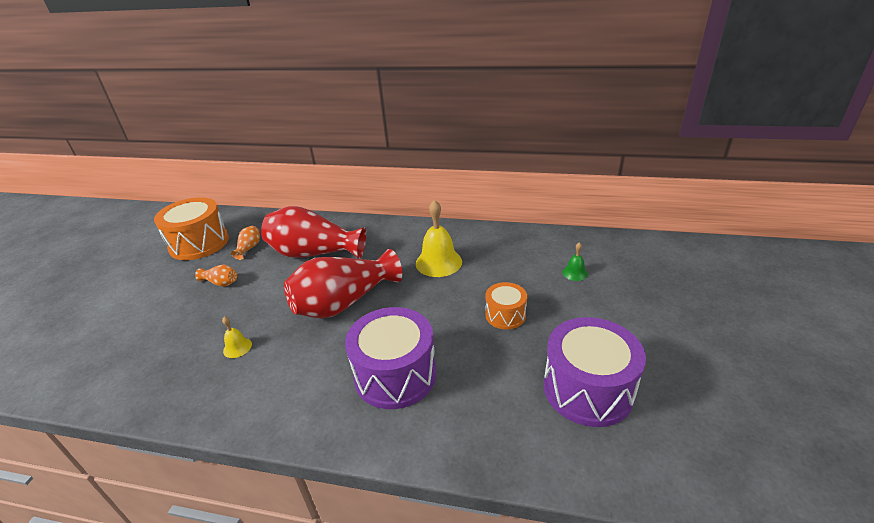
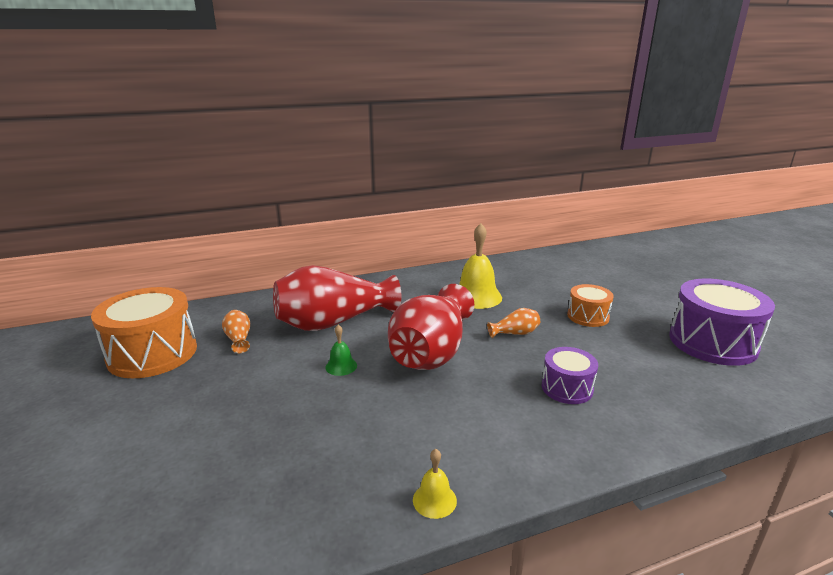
camera: 35 degrees left, 10 degrees down
(221, 283) = (249, 381): orange vase -> orange vase (515, 333)
(237, 347) = (368, 430): yellow bell -> yellow bell (434, 500)
(395, 374) = (567, 388): purple drum -> purple drum, size x0.55
(575, 273) = (595, 275): green bell -> green bell (341, 366)

